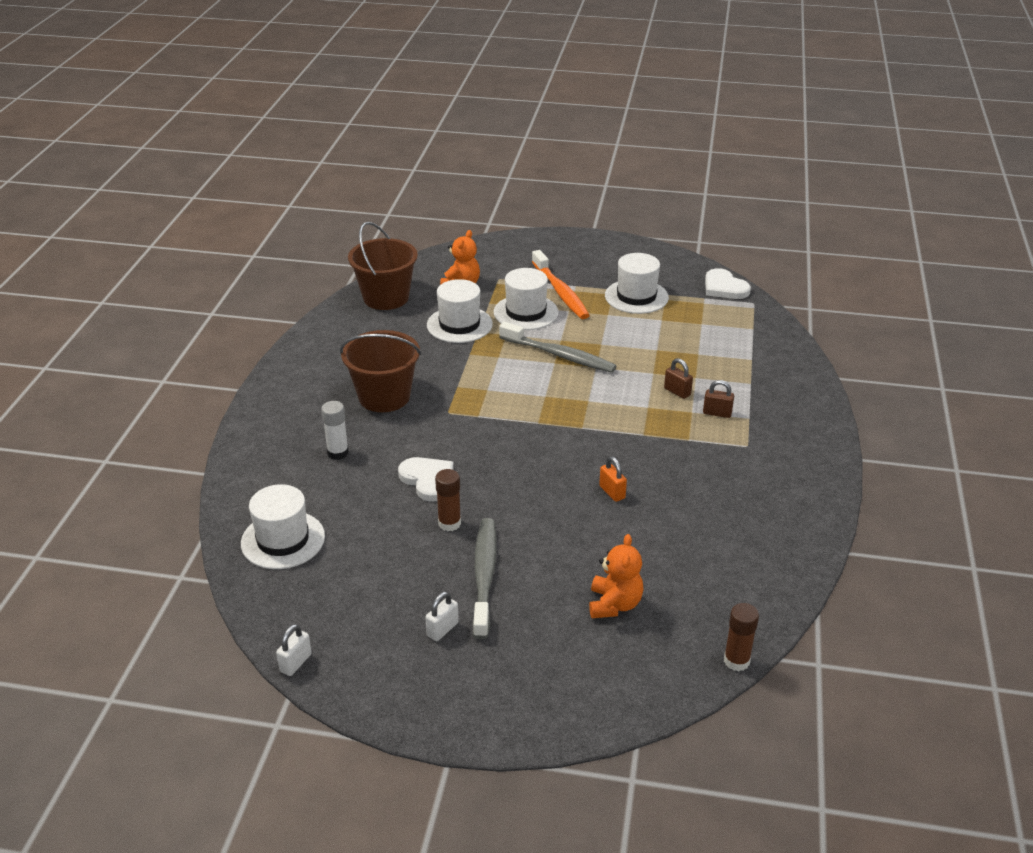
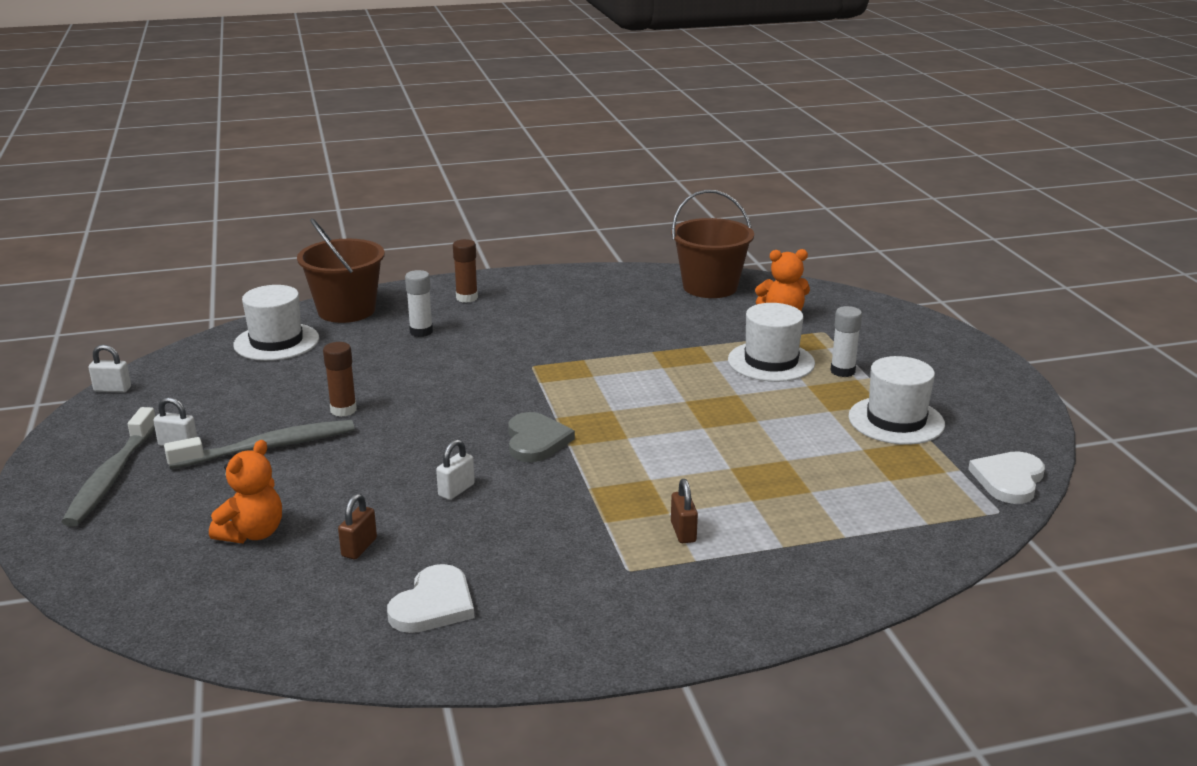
camera: 65 degrees right, 10 degrees down
(384, 397) = (531, 329): brown bucket -> brown bucket (346, 310)
(428, 480) = (408, 383): white heart -> white heart (433, 604)
(459, 324) = (702, 333): white hat -> none
(559, 355) = (704, 400): grey toothbrush -> grey toothbrush (112, 476)
(560, 291) = (842, 371): orange toothbrush -> white glue stick
(566, 440) = (536, 440): none -> grey heart
(612, 492) = (456, 490): orange padlock -> white padlock
(614, 604) = (252, 533): orange teddy bear -> orange teddy bear turned 45 degrees counterclockwise
(677, 392) = (704, 493): brown padlock -> brown padlock (359, 547)
(736, 661) = (180, 639): brown glue stick -> brown glue stick (467, 298)

